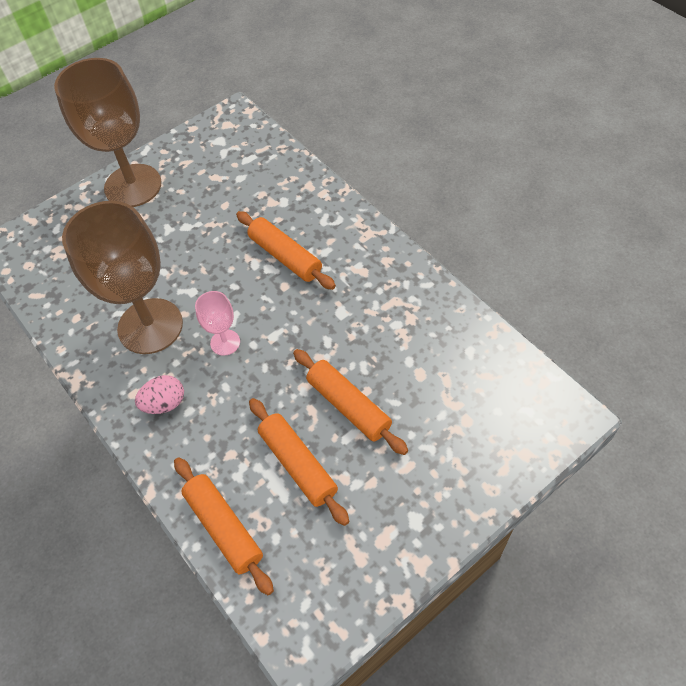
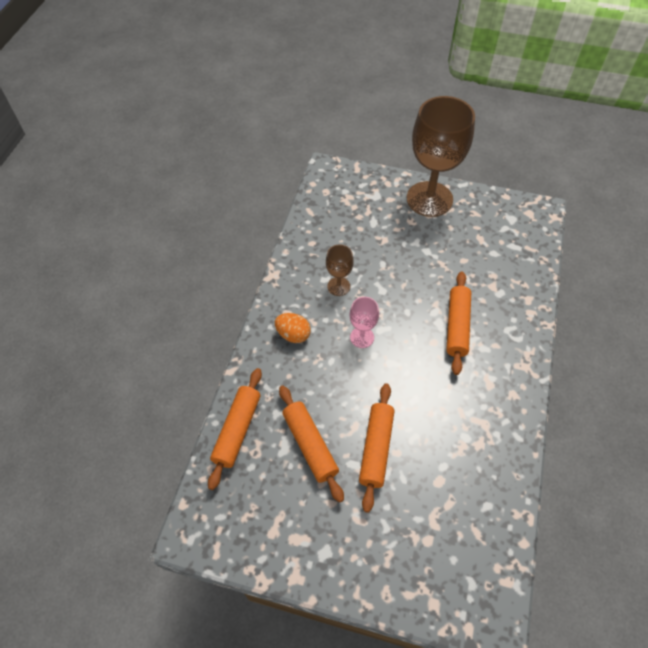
camera: 50 degrees right, 0 degrees up
(150, 326) = (338, 286): brown goblet -> brown goblet, size x0.45
(164, 403) = (293, 335): pink egg -> orange egg
(298, 464) = (310, 445): orange rolling pin -> orange rolling pin turned 45 degrees counterclockwise

